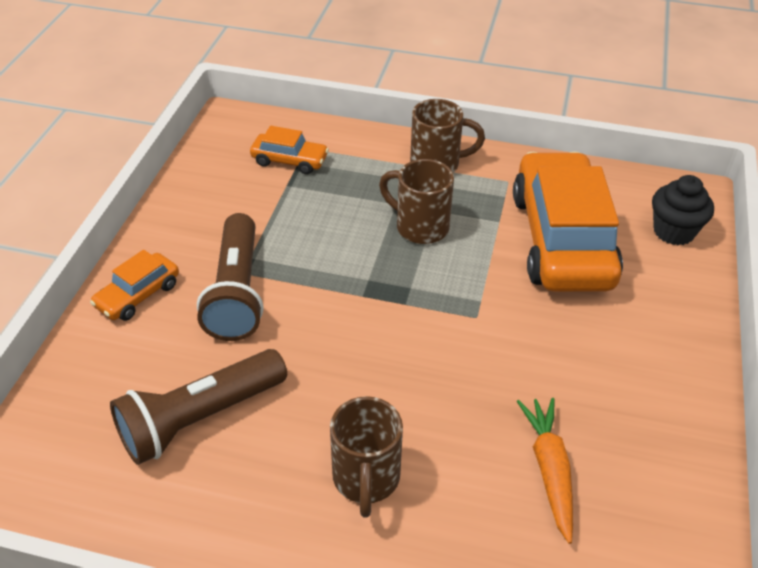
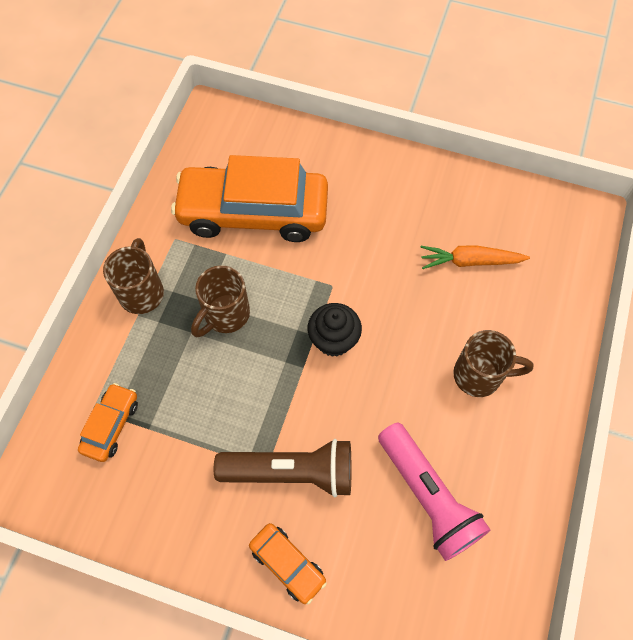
camera: 85 degrees left, 20 degrees up
(200, 418) = (427, 496): brown flashlight -> pink flashlight
(673, 231) = (254, 137): black cupcake -> black cupcake (333, 340)

